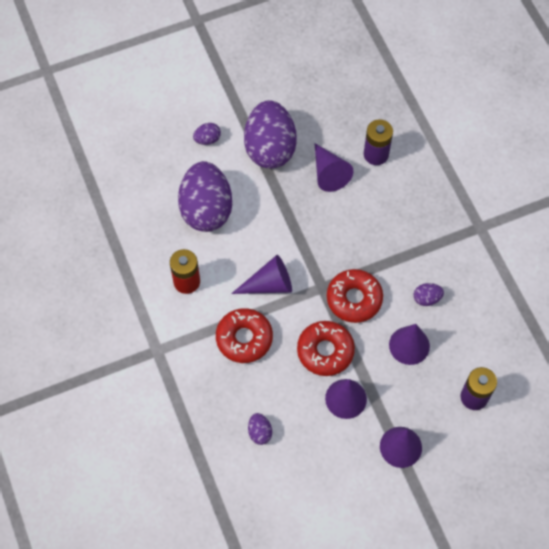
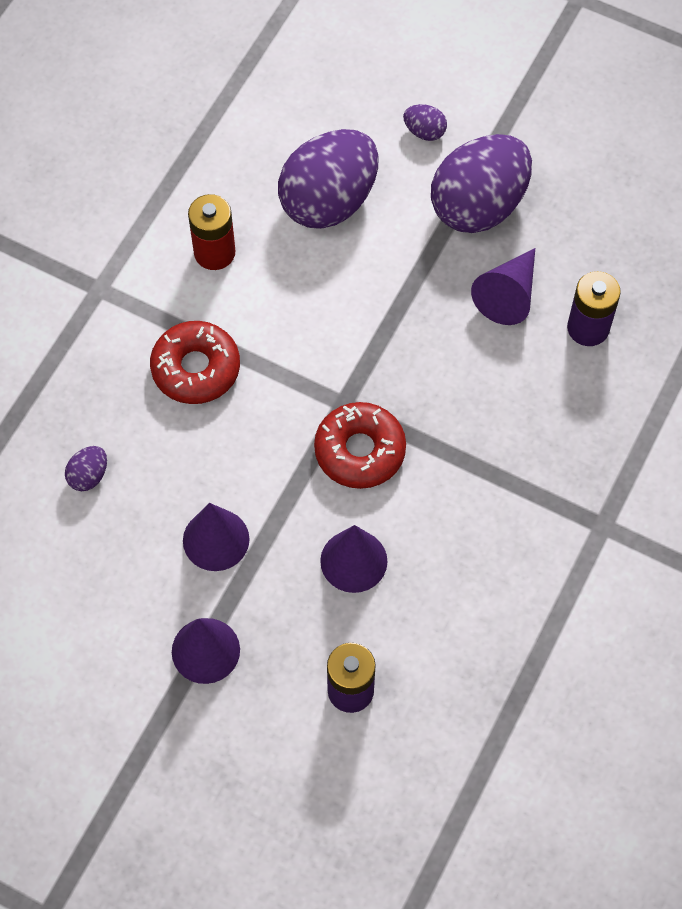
camera: 50 degrees right, 0 degrees up
(269, 284) = (292, 342): purple cone -> none
(325, 351) = (259, 470): red donut -> none
(426, 298) = (438, 535): purple egg -> none

